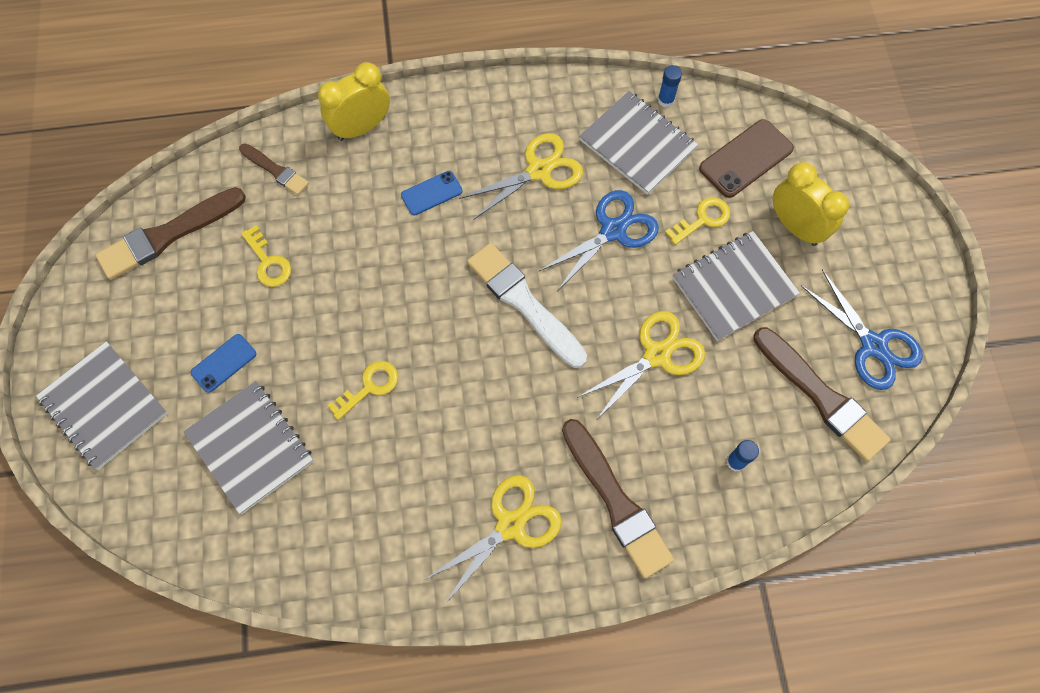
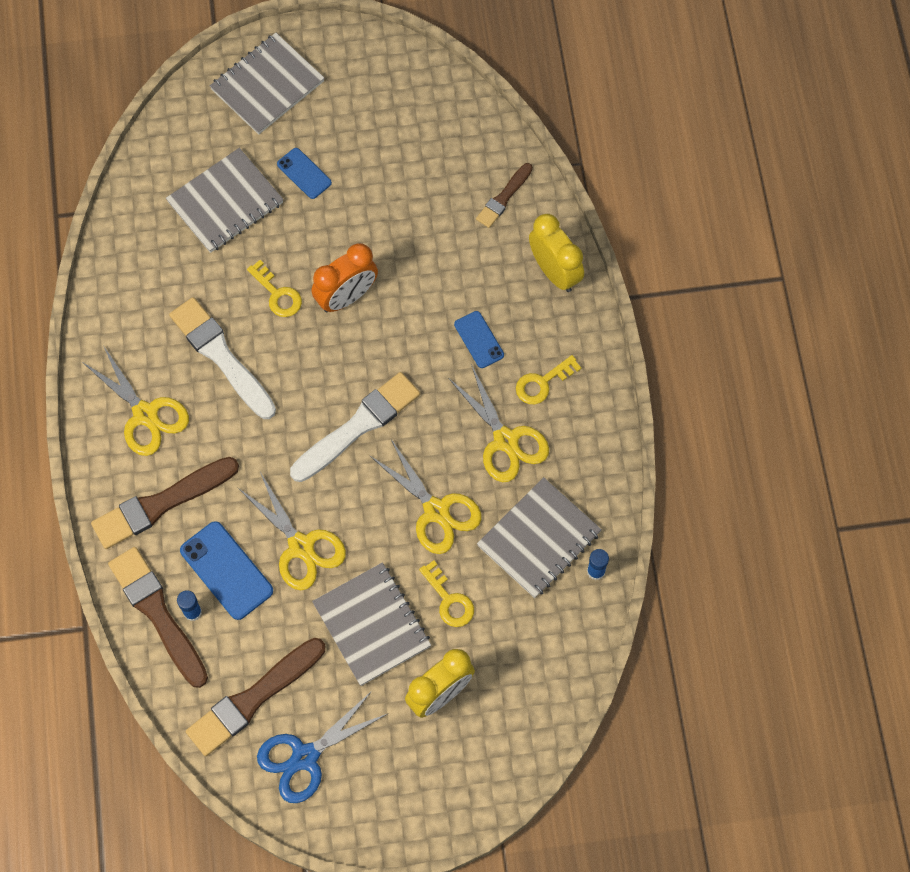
camera: 90 degrees right, 0 degrees up
(168, 235) = (433, 114): brown brush -> brown brush (158, 613)
(268, 262) = (404, 200): yellow key -> yellow key (542, 383)
(377, 316) = (346, 297): none -> orange clock
(441, 444) = (221, 356): none -> white brush
(613, 230) = (436, 511): blue scissors -> yellow scissors
(688, 428) = (226, 570): none -> blue phone
(746, 159) = (522, 650): brown phone -> none

